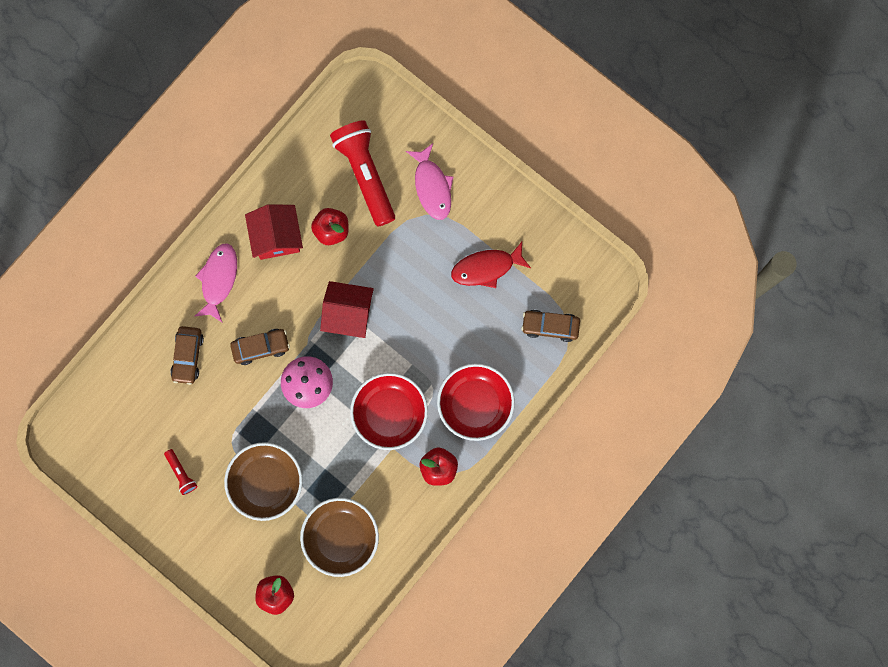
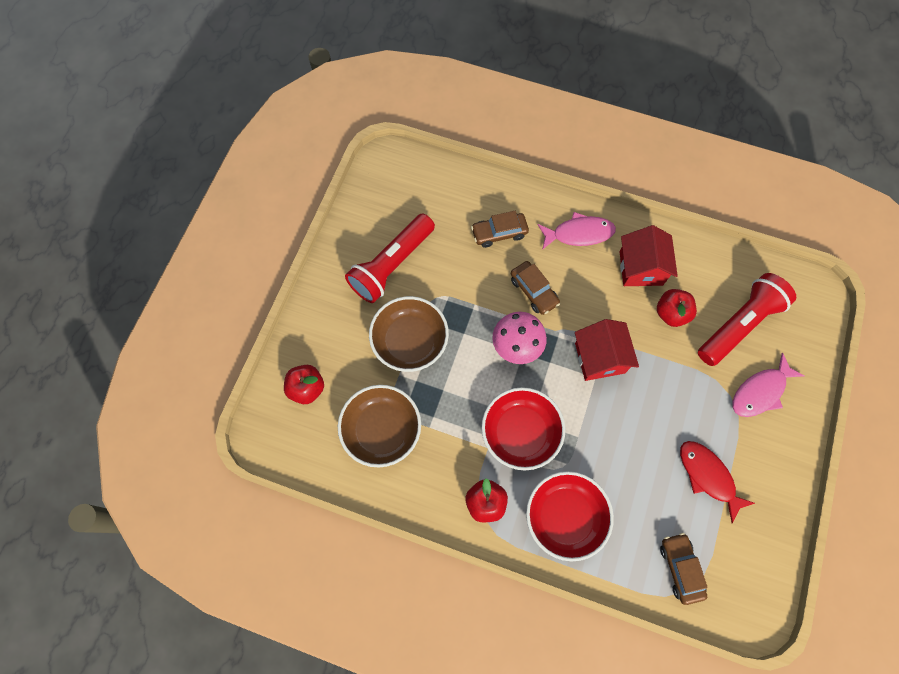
camera: 70 degrees right, 10 degrees down
(181, 473) = (392, 265): red flashlight -> red flashlight, size x2.28
(276, 237) = (641, 268): red house -> red house turned 60 degrees counterclockwise

